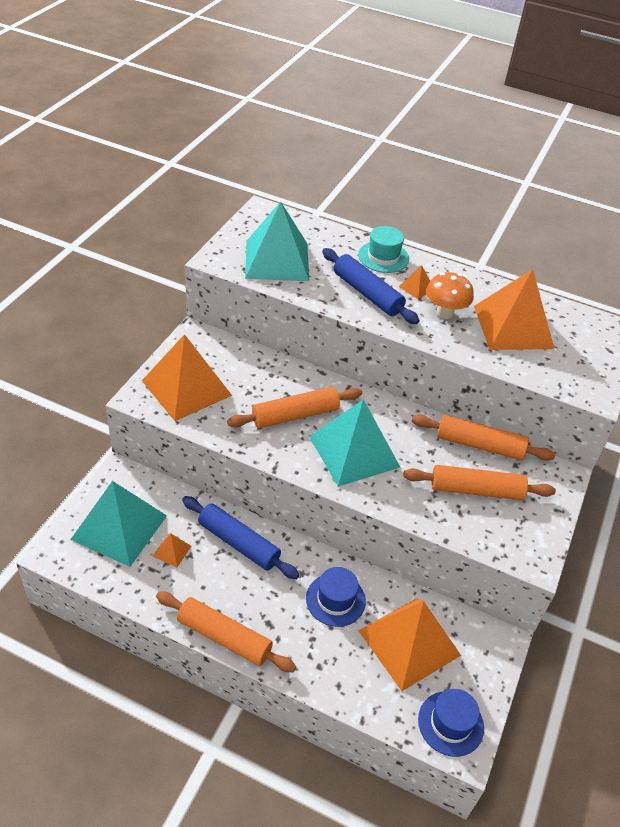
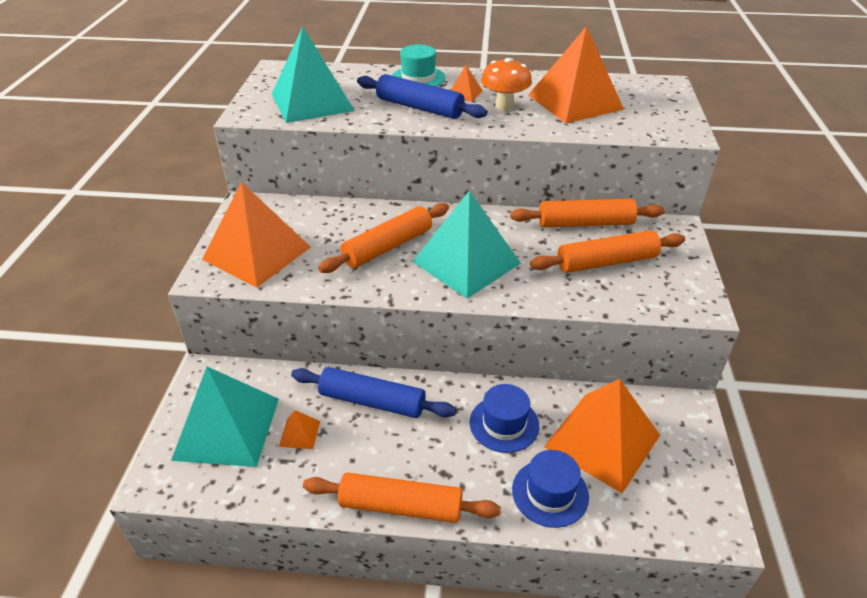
camera: 15 degrees left, 5 degrees down
(450, 723) = (690, 508): blue hat -> blue hat (550, 493)

